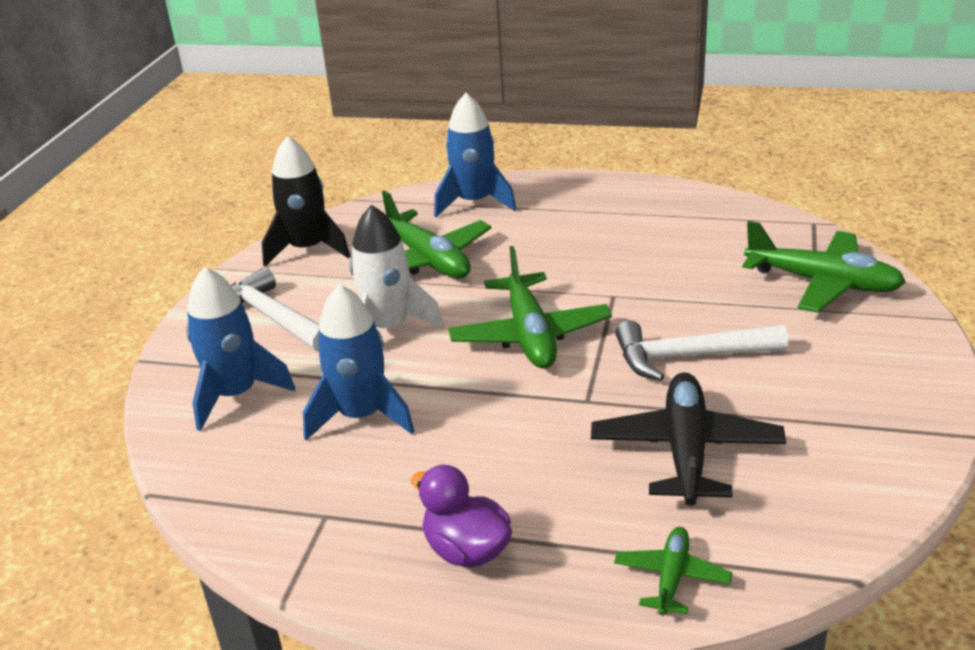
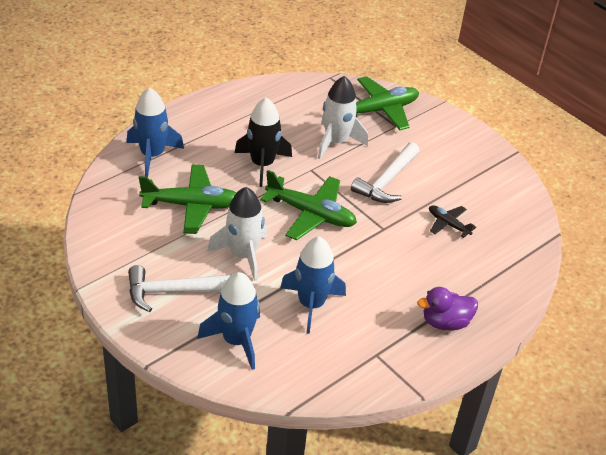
camera: 60 degrees left, 10 degrees up
(308, 249) = (111, 241): black rocket -> black rocket (262, 164)
(671, 578) = (516, 276): green plane -> none
(685, 451) = (448, 224): black plane -> black plane, size x0.53
(697, 286) = (336, 142): none -> white rocket

